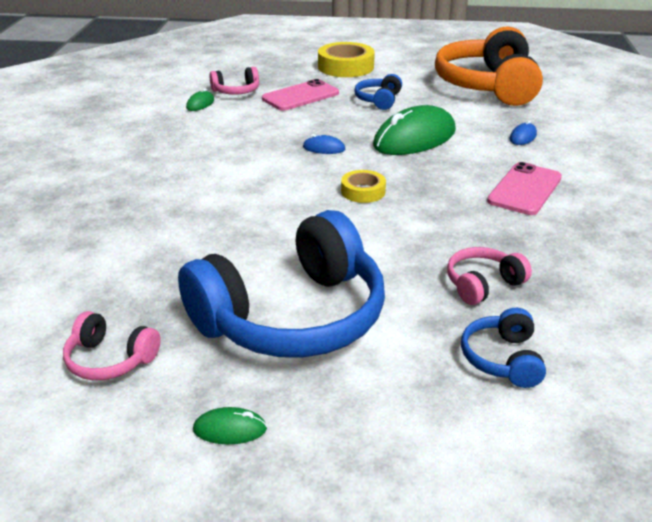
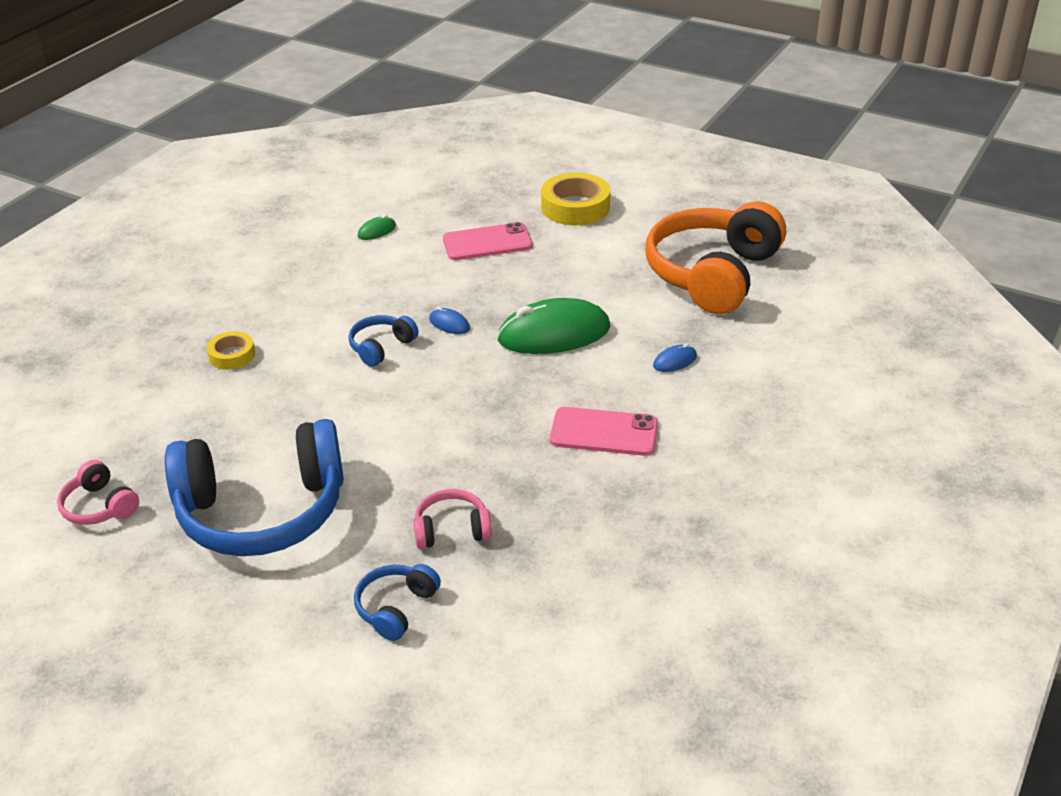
camera: 25 degrees right, 5 degrees up
(230, 429) = (139, 595): green mouse -> none
(236, 91) = (427, 220): pink headphones -> none
(363, 191) = (439, 390): yellow tape -> yellow tape (232, 355)
(379, 100) = (566, 268): blue headphones -> blue headphones (381, 347)
(525, 189) = (604, 432): pink phone -> pink phone turned 45 degrees clockwise

